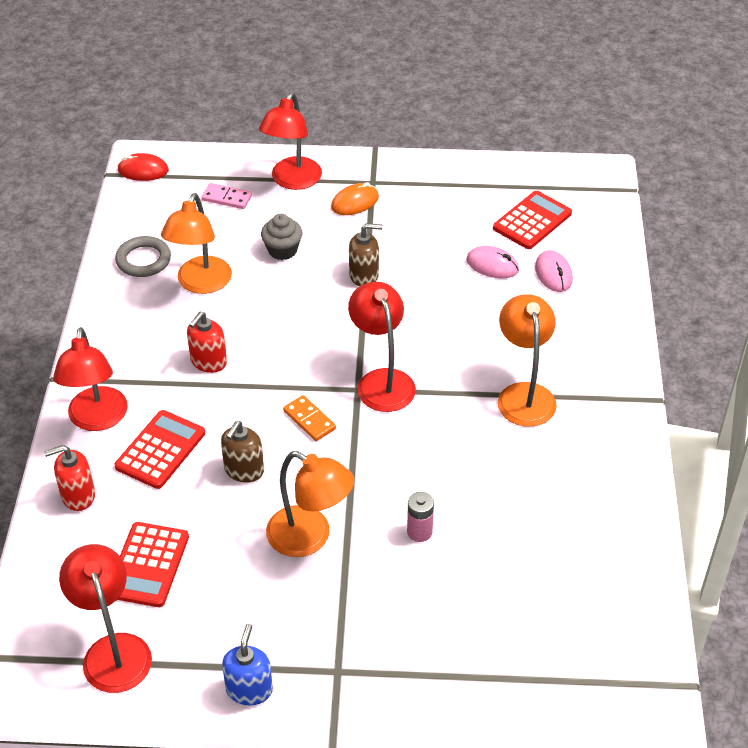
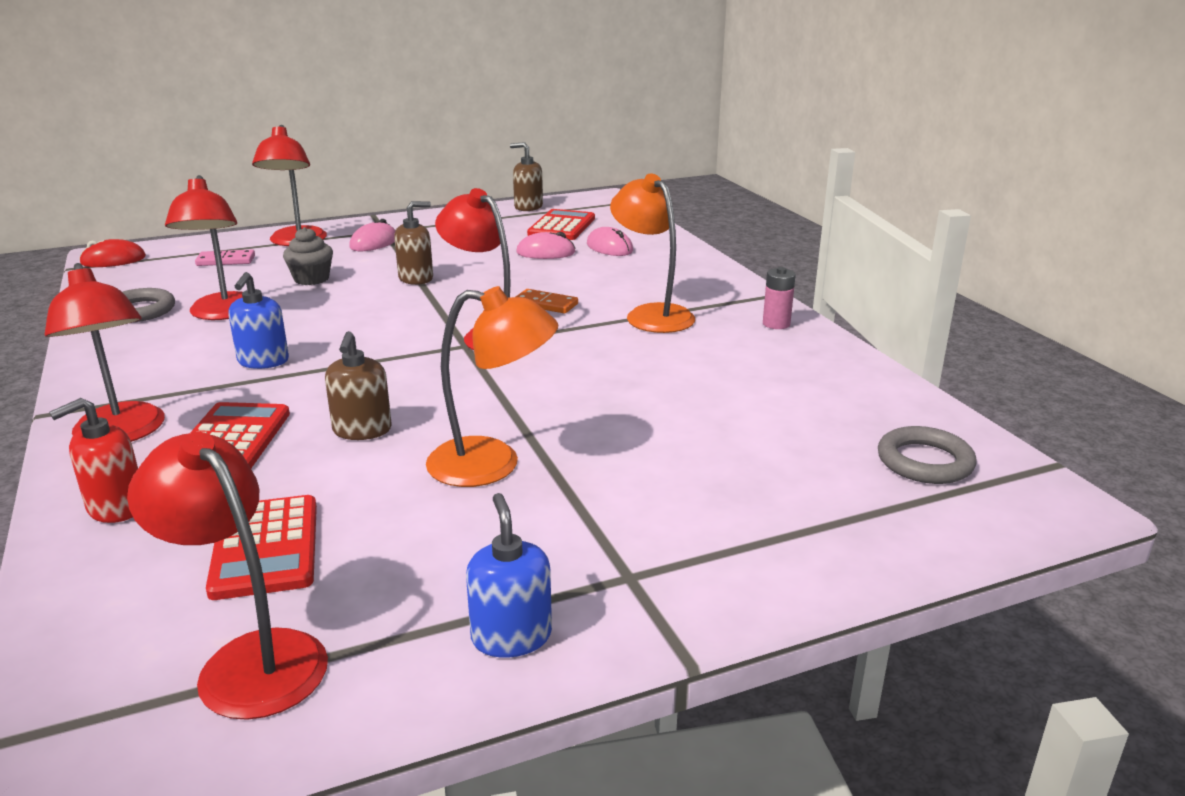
camera: 25 degrees left, 20 degrees down
(201, 284) = (223, 313): orange lamp -> red lamp
(208, 361) = (263, 361): red soap dispenser -> blue soap dispenser
(309, 420) = (422, 376): orange domino -> orange domino (545, 304)
(355, 202) = (374, 243): orange mouse -> pink mouse
(419, 532) = (628, 427): pink battery -> pink battery (776, 324)
(521, 172) = (528, 207): none -> brown soap dispenser
(599, 646) = (925, 462): none -> grey ring

